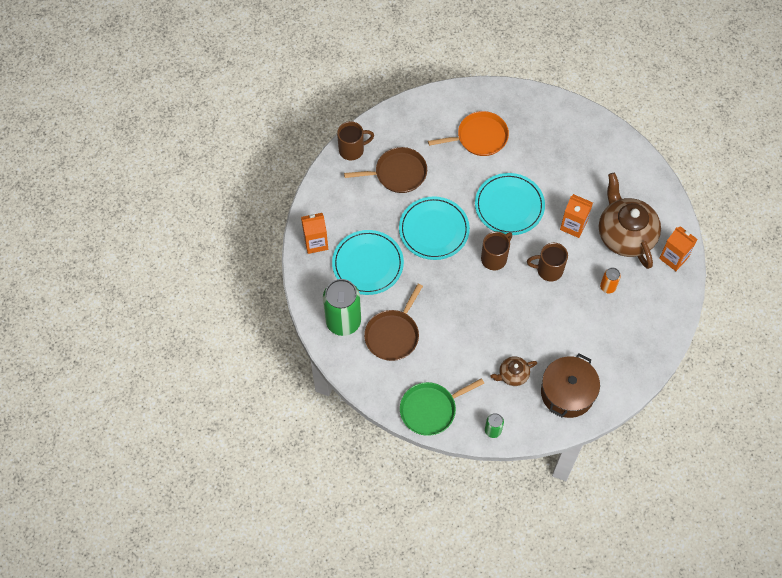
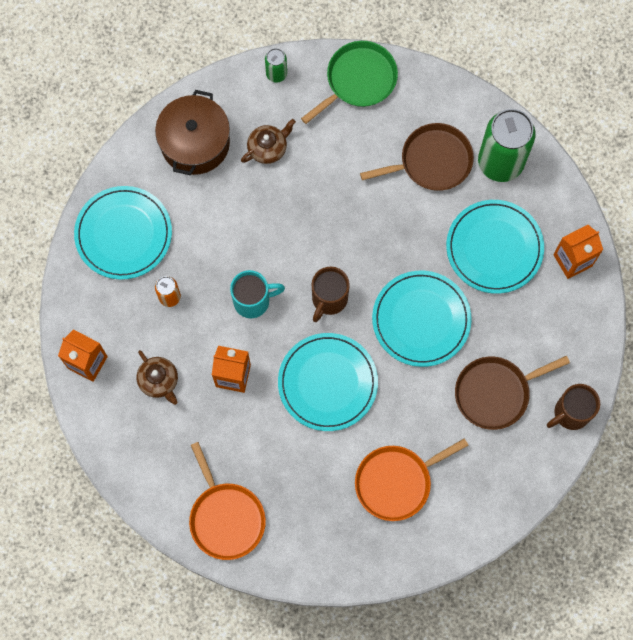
camera: 165 degrees right, 10 degrees up
(393, 334) = (432, 161): brown pan -> brown pan turned 60 degrees clockwise
(548, 270) = (253, 301): brown mug -> turquoise mug
(596, 143) = (226, 517): none -> orange pan
(625, 234) = (159, 381): brown teapot -> brown teapot, size x0.48
(633, 338) = (123, 234): none -> turquoise plate

